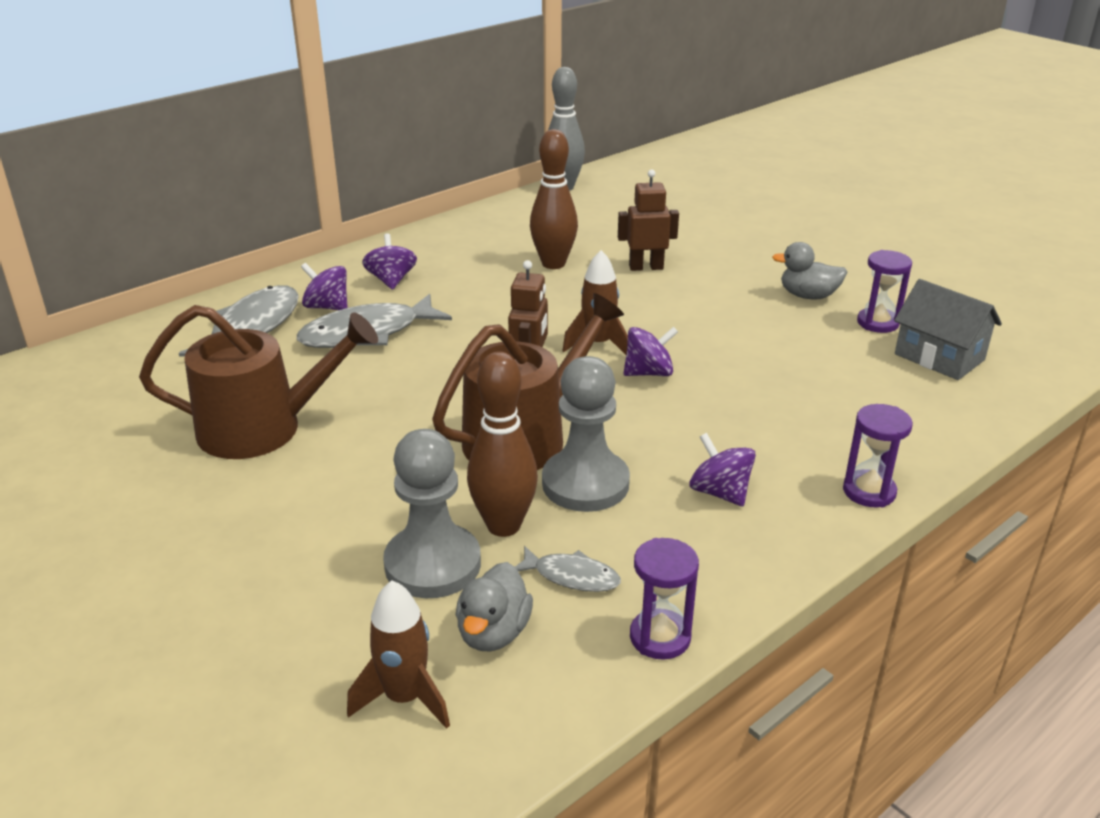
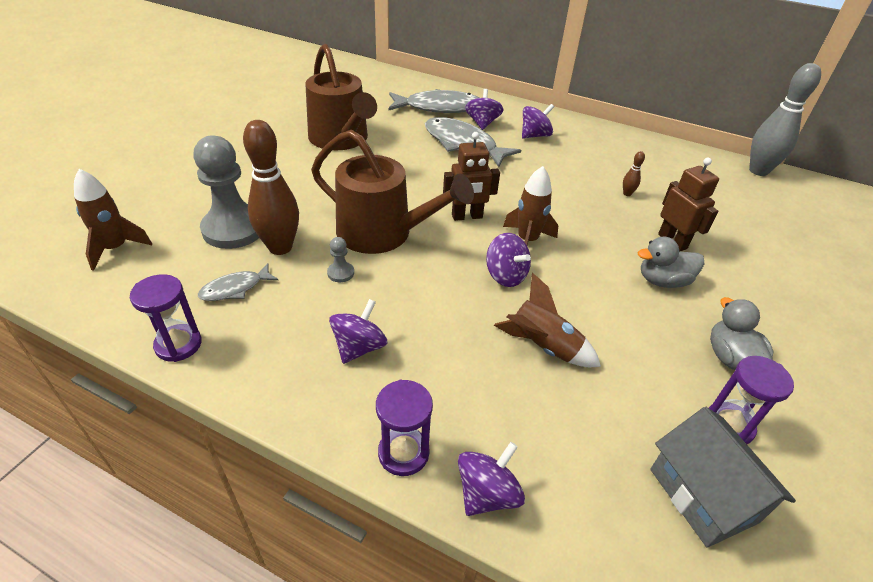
camera: 65 degrees right, 10 degrees up
(493, 633) = (174, 268): grey duck -> grey duck (663, 281)
(553, 264) = (627, 194): brown bowling pin -> brown bowling pin, size x0.41
(571, 576) = (235, 288): grey fish -> grey fish turned 60 degrees clockwise
(585, 483) = (340, 273): grey pawn -> grey pawn, size x0.41
(762, 380) = (543, 347): none -> brown rocket
(921, 455) = (487, 493): none -> purple spinning top
(939, 357) = (703, 495): grey house -> grey house turned 45 degrees counterclockwise

